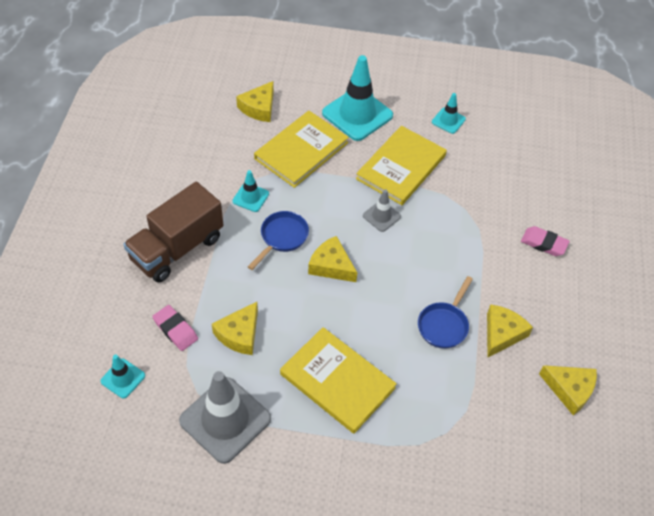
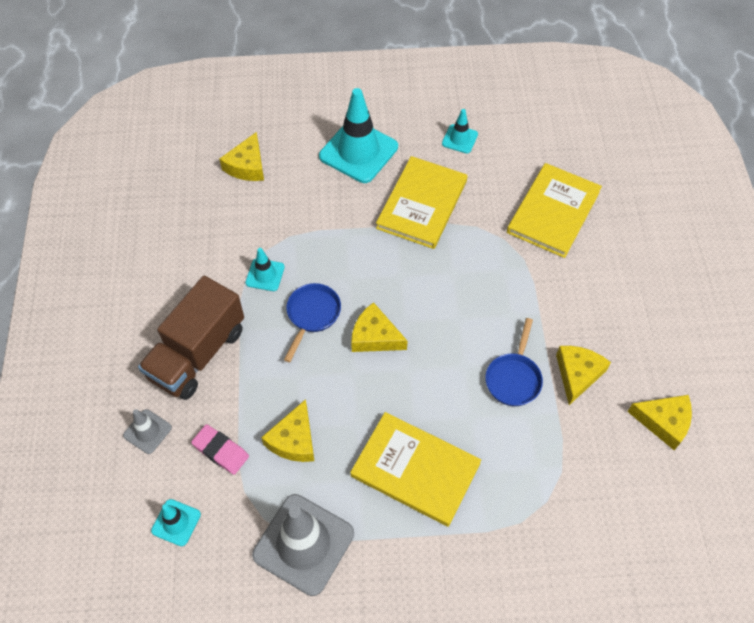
camera: 10 degrees left, 5 degrees up
(301, 151) = (307, 207): yellow book -> yellow book (553, 212)
(381, 216) = (415, 266): grey traffic cone -> grey traffic cone (147, 431)
(544, 243) = (596, 261): pink eraser -> none

